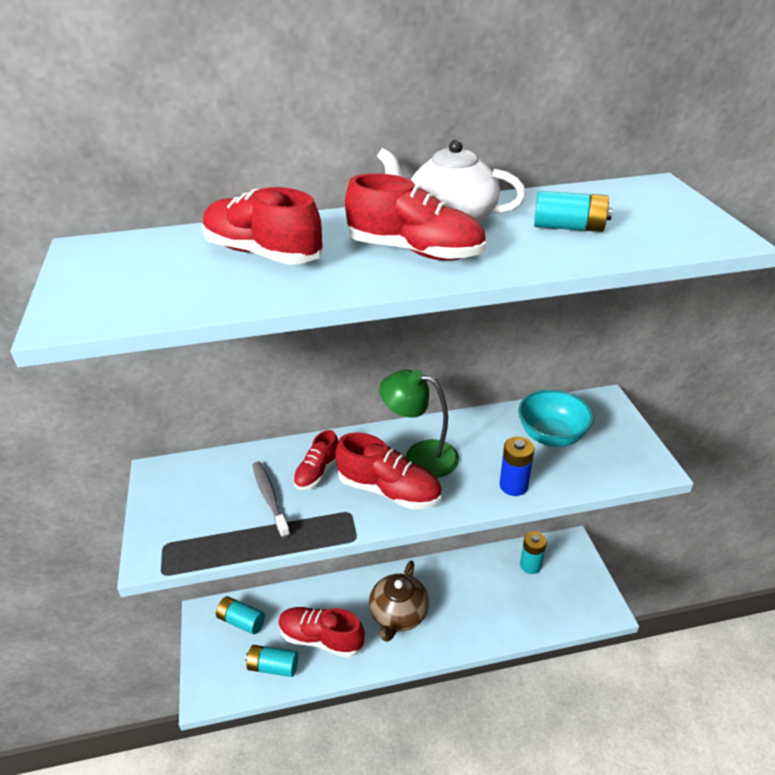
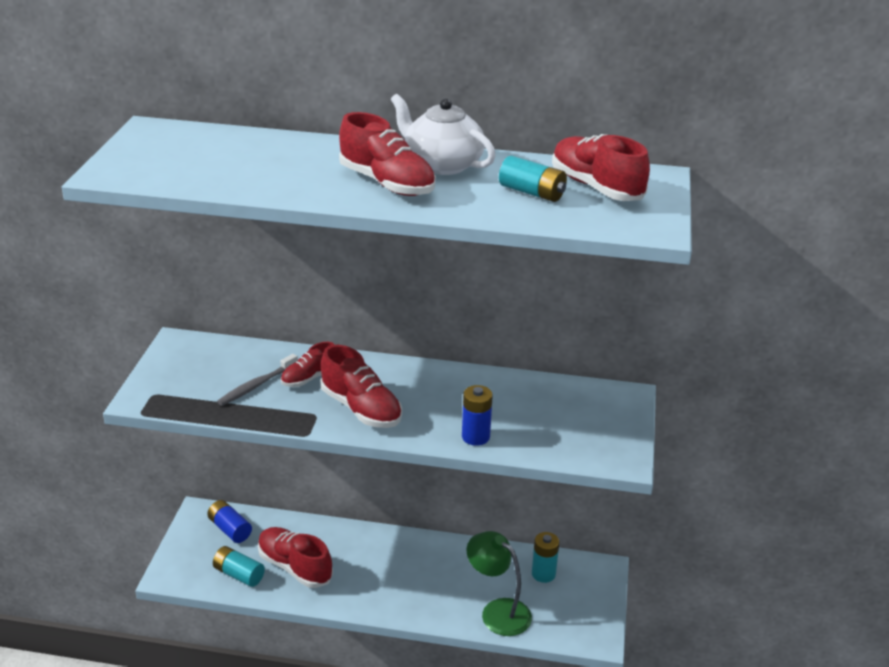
camera: 20 degrees right, 5 degrees down
(241, 621) = (230, 529): turquoise battery -> blue battery
(263, 253) = (272, 159): red shoe -> red shoe (596, 187)
(269, 497) = (256, 385): grey toothbrush -> grey toothbrush turned 135 degrees counterclockwise
(398, 614) = (380, 572): brown teapot -> none
(420, 456) = (409, 391): green lamp -> green lamp (498, 611)
(551, 436) = (545, 409): turquoise bowl -> none

